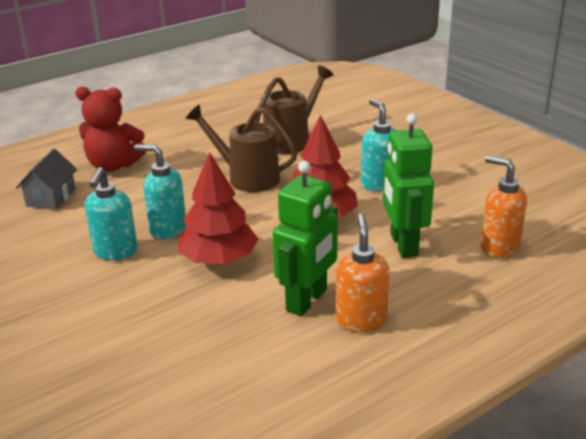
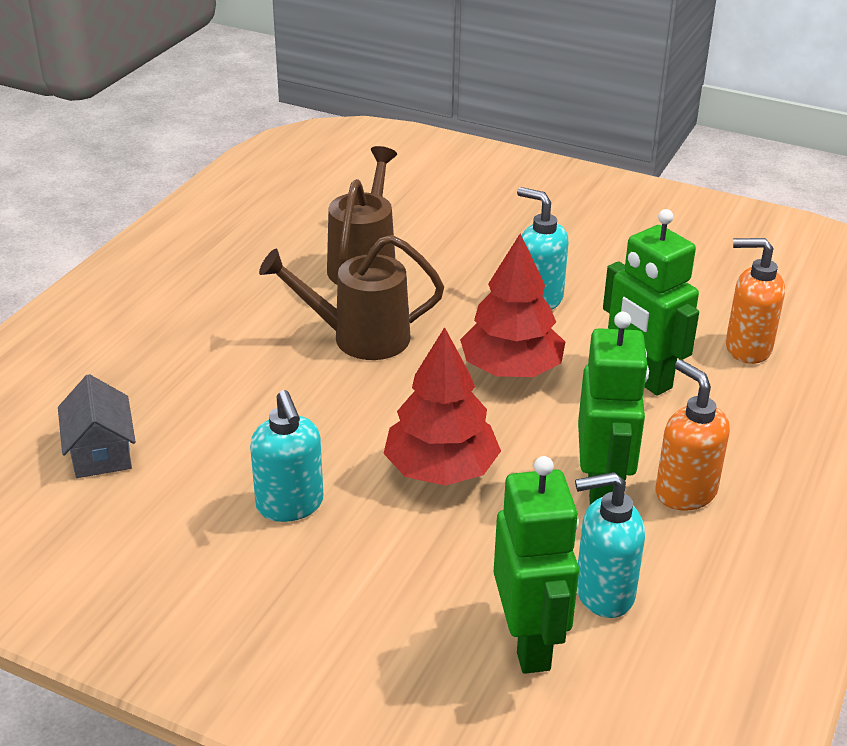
camera: 30 degrees left, 5 degrees up
(113, 166) = (144, 373): red teddy bear -> none
(167, 229) = (328, 448): turquoise soap dispenser -> turquoise soap dispenser (603, 593)
(168, 371) = (529, 642): none -> green robot

